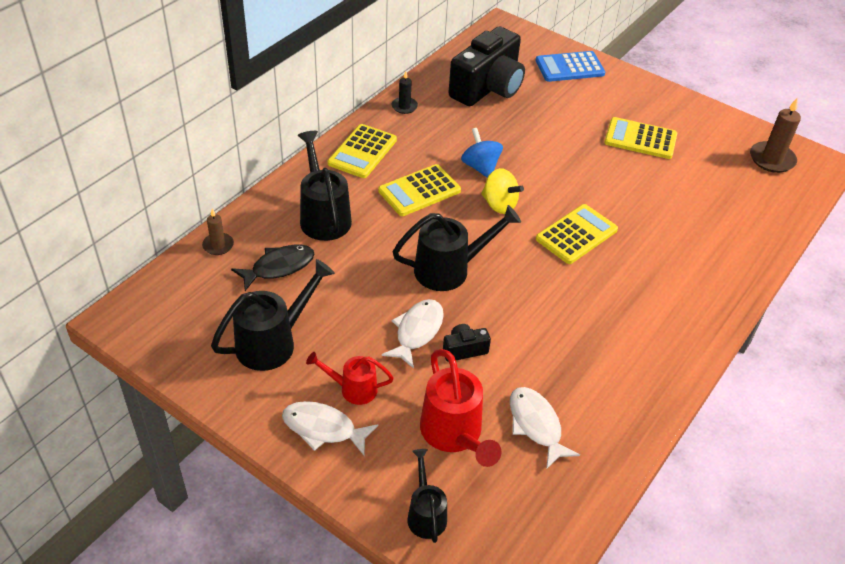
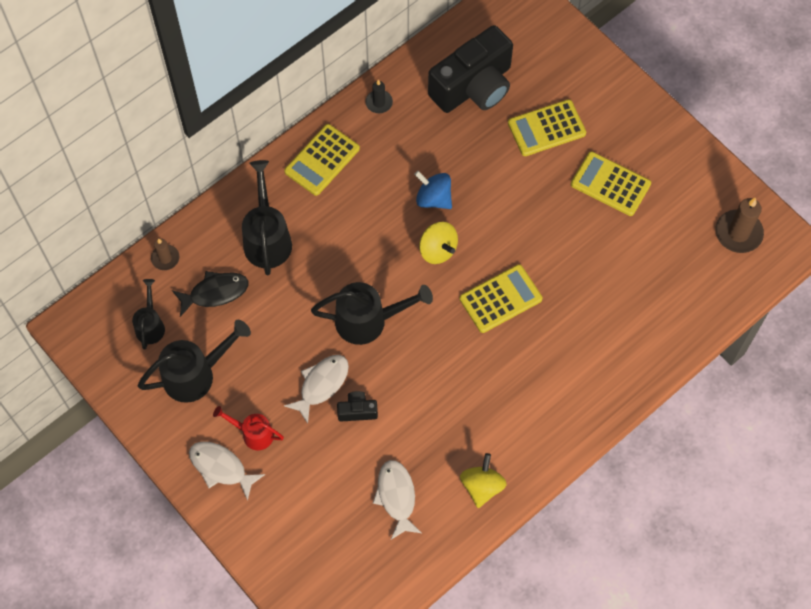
camera: 15 degrees right, 20 degrees up
(419, 191) = (365, 220): yellow calculator -> yellow calculator (546, 128)
(426, 513) = (284, 559): black watering can -> black watering can (150, 325)
(454, 435) = (326, 493): red watering can -> none
(480, 167) = (433, 198): blue spinning top -> blue spinning top turned 45 degrees counterclockwise
(569, 67) = (572, 68): blue calculator -> none
(626, 399) = (482, 486): none -> yellow spinning top

